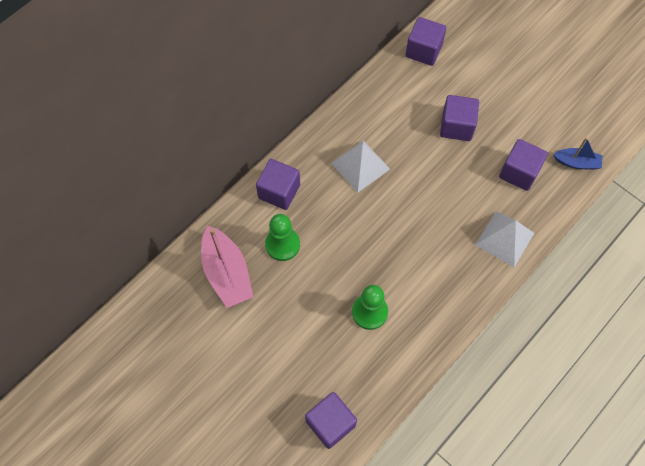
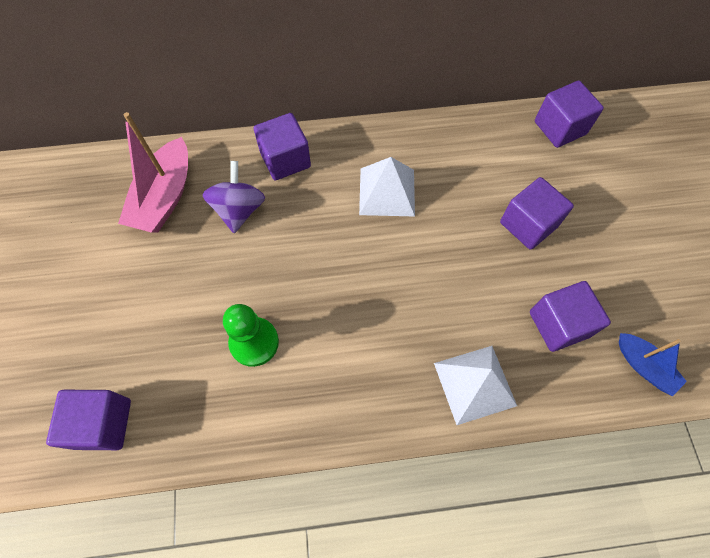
camera: 40 degrees right, 0 degrees up
(282, 244) = (239, 210): green pawn -> purple spinning top

